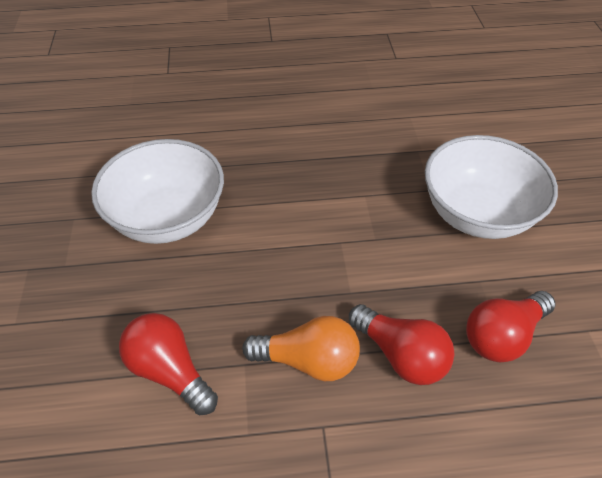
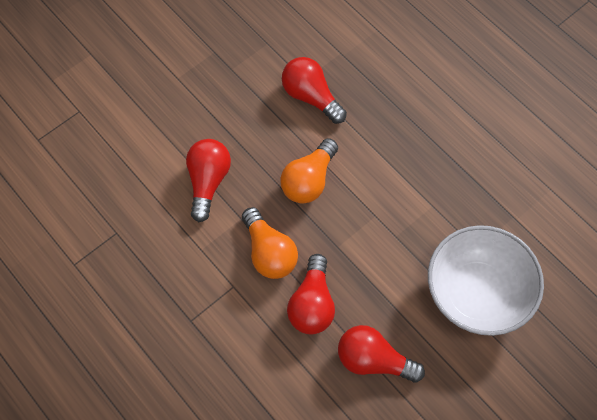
camera: 55 degrees right, 15 degrees up
(168, 218) = (311, 97): white bowl -> red light bulb
(256, 273) = (309, 180): none -> orange light bulb

